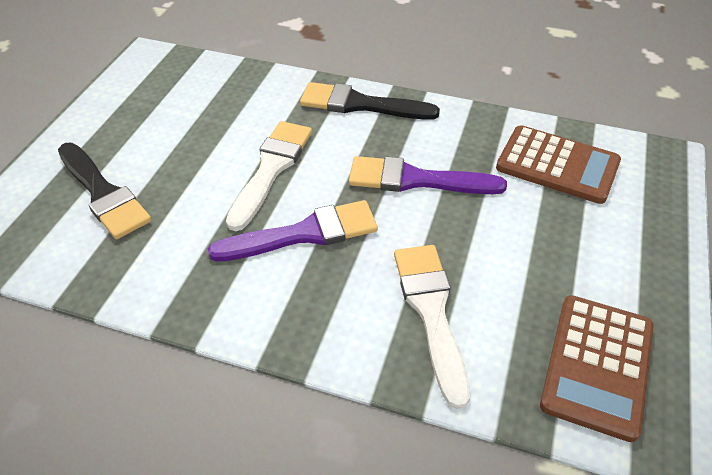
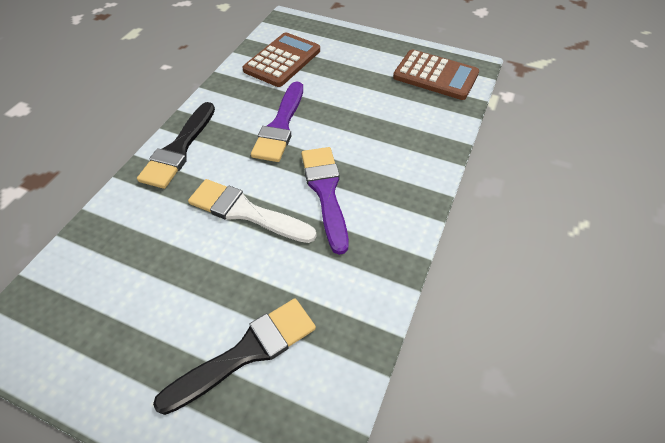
camera: 85 degrees left, 5 degrees up
(431, 311) = (400, 132): white brush -> none

